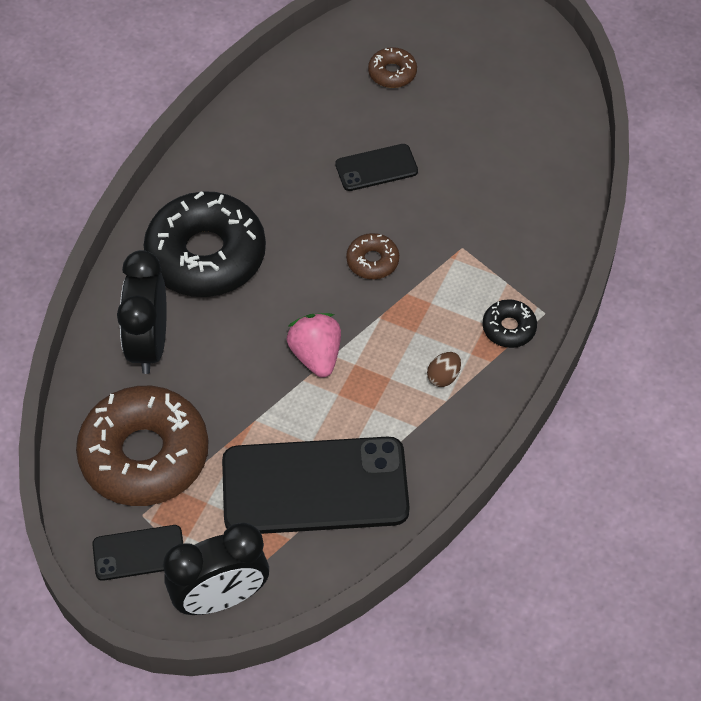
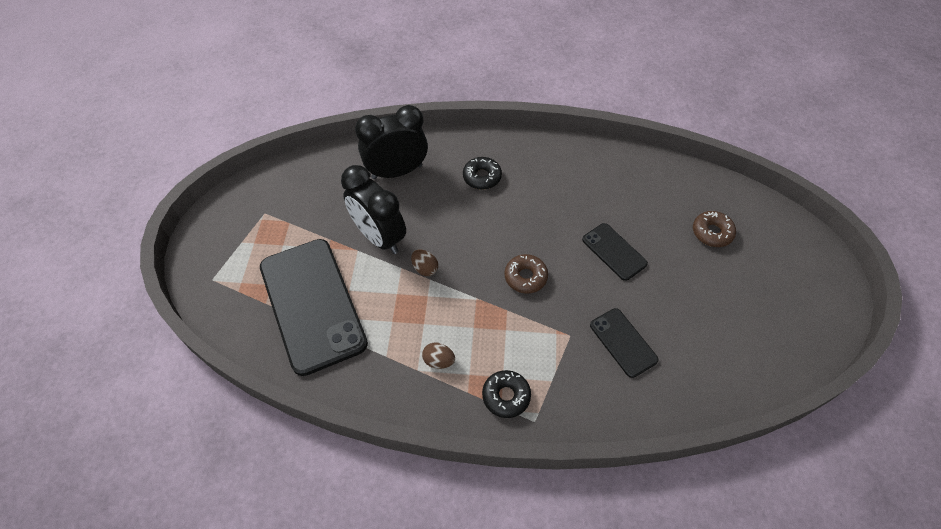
camera: 70 degrees right, 0 degrees up
(139, 553) = (235, 221): black phone -> black phone (623, 342)
(144, 455) = (310, 199): brown donut -> none
(206, 255) = (482, 177): black donut -> black donut, size x0.44
(220, 597) = (209, 277): black clock -> black clock (379, 237)
(316, 355) = (425, 268): pink strawberry -> brown egg

